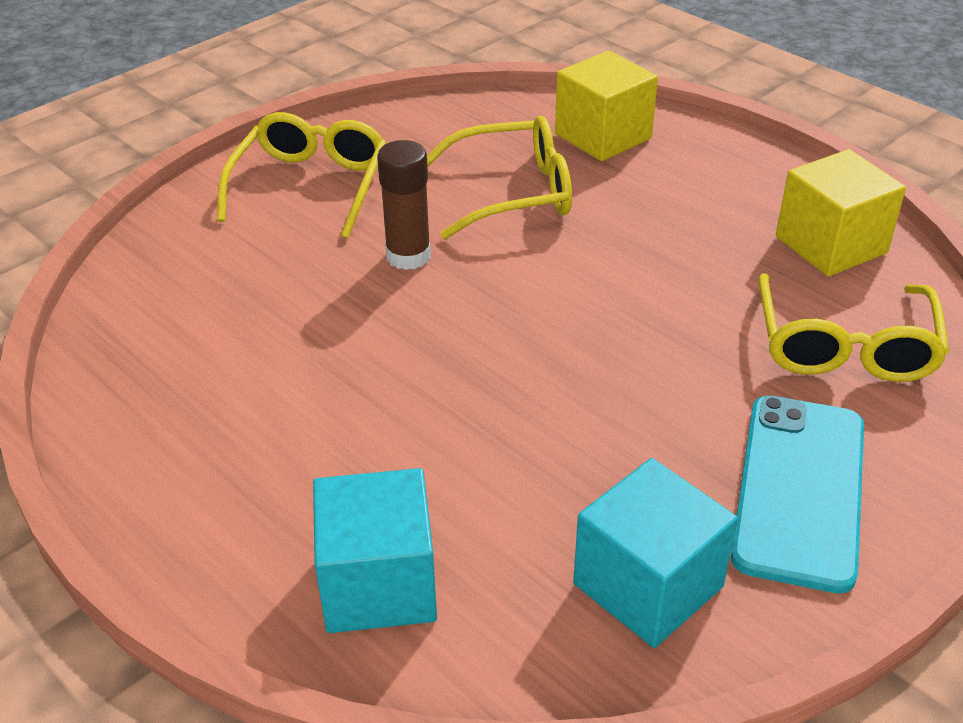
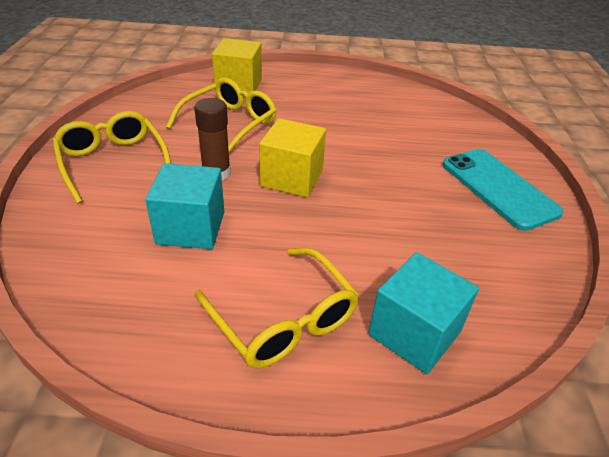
camera: 45 degrees left, 0 degrees up
(648, 585) = (506, 256): turquoise cube -> turquoise cube (191, 227)
(831, 245) = (384, 94): yellow cube -> yellow cube (292, 178)
(844, 346) = (439, 129): yellow glasses -> yellow glasses (283, 320)

